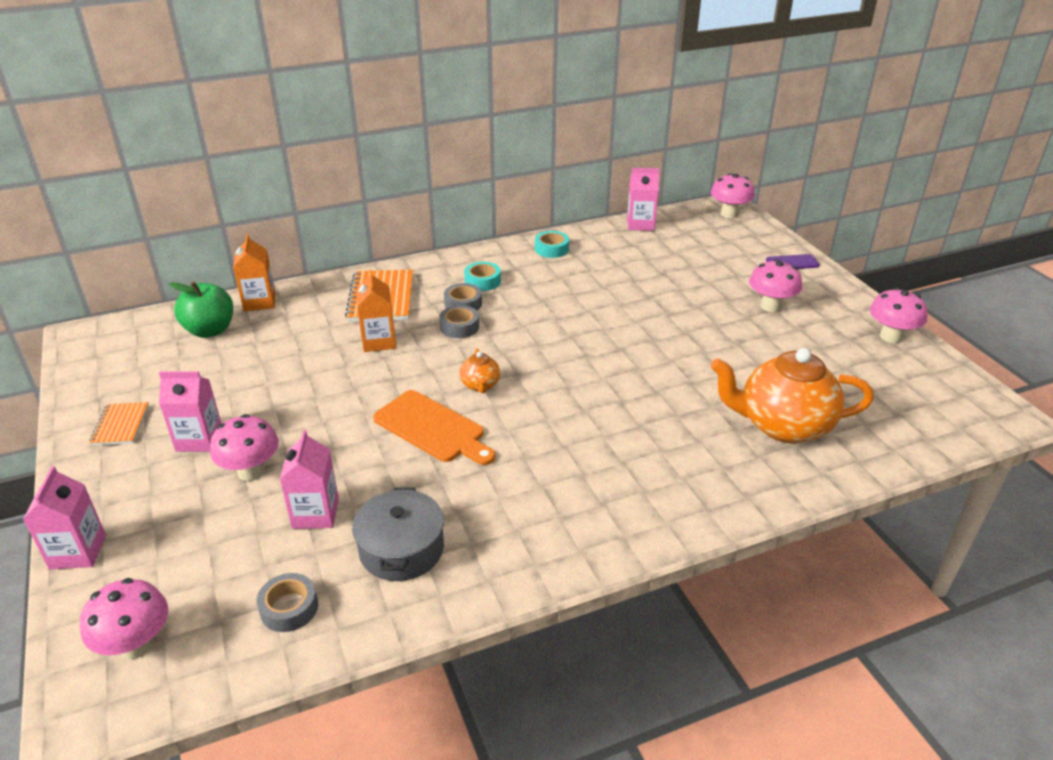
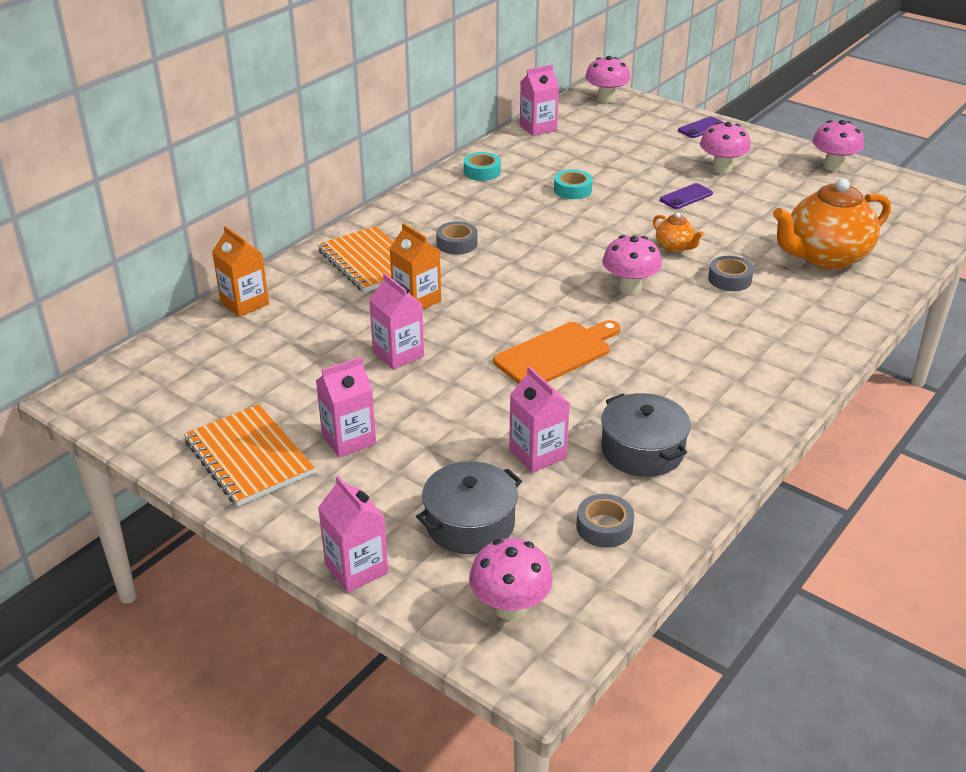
camera: 30 degrees left, 0 degrees up
(120, 425) = (248, 457): orange notebook -> orange notebook, size x1.76
(196, 552) = (470, 523): none -> grey pot
(210, 330) = (226, 345): green apple -> none
(251, 471) = (436, 445): pink mushroom -> pink mushroom (629, 288)
(314, 382) = (398, 354): none -> pink carton
(432, 428) = (556, 354): orange cutting board -> orange cutting board turned 45 degrees counterclockwise
(459, 327) = (478, 264): grey tape -> grey tape (729, 279)
(480, 385) = (556, 306): orange teapot -> orange teapot (675, 247)
(482, 281) = (451, 218): turquoise tape -> turquoise tape (572, 190)
(706, 323) = (686, 197): none -> purple phone

